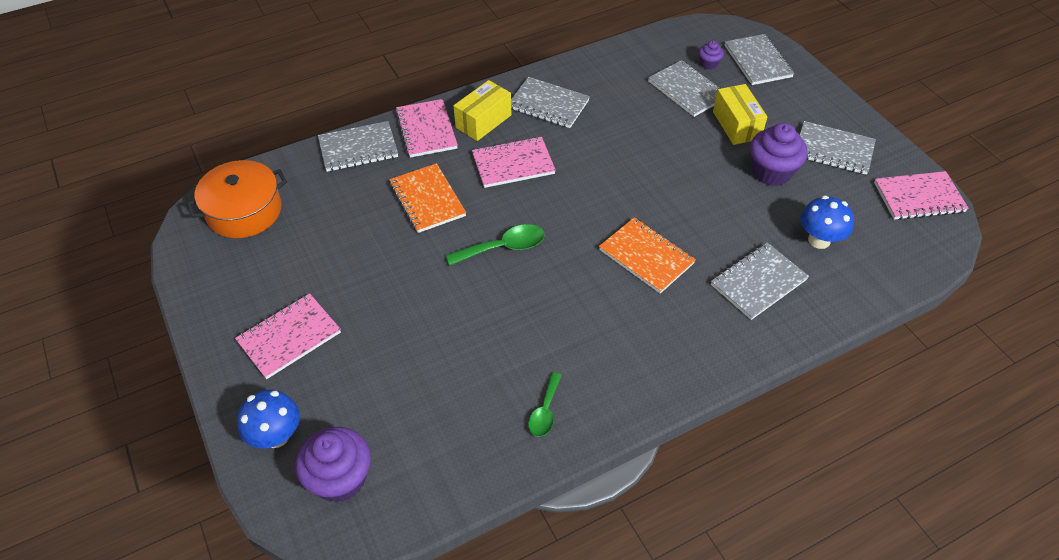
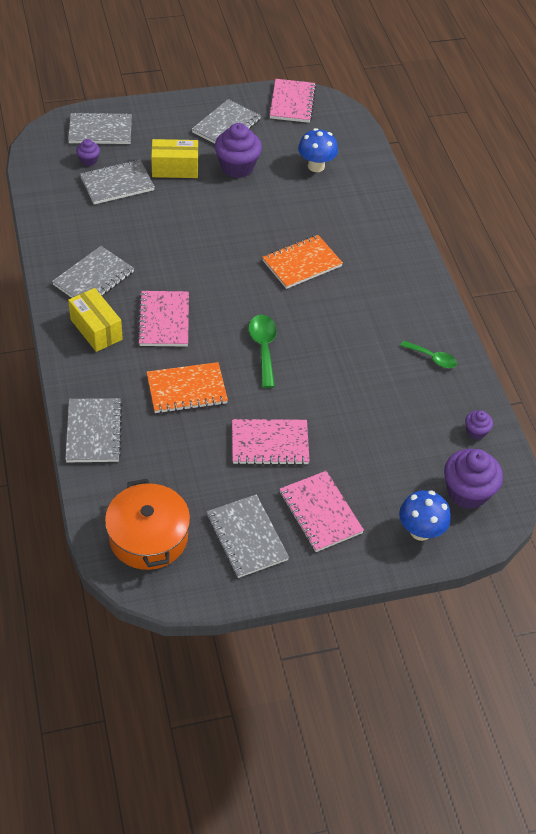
camera: 80 degrees left, 0 degrees up
(426, 130) = (90, 374): pink notebook -> pink notebook (269, 443)
(438, 477) = (476, 431): none -> purple cupcake
(758, 282) = (346, 210): grey notebook -> grey notebook (247, 537)

